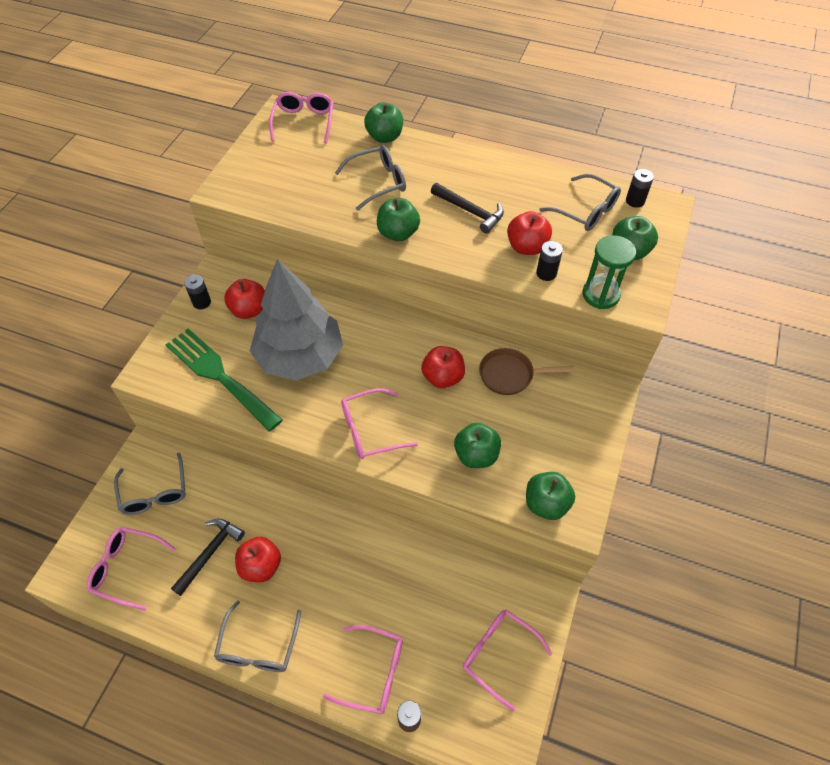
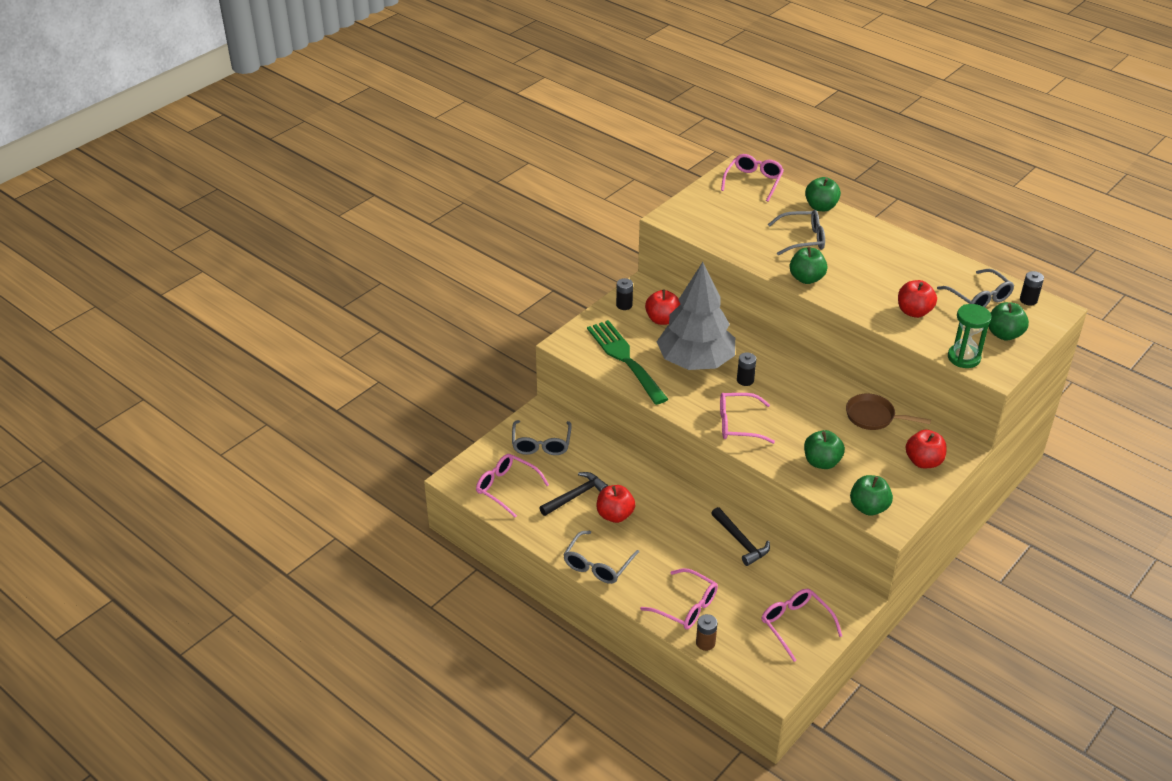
camera: 20 degrees right, 15 degrees down
(443, 377) = (813, 404): red apple -> red apple (923, 461)
(470, 211) = (875, 276): black hammer -> black hammer (741, 541)
(546, 273) = (923, 333): black battery -> black battery (745, 380)

